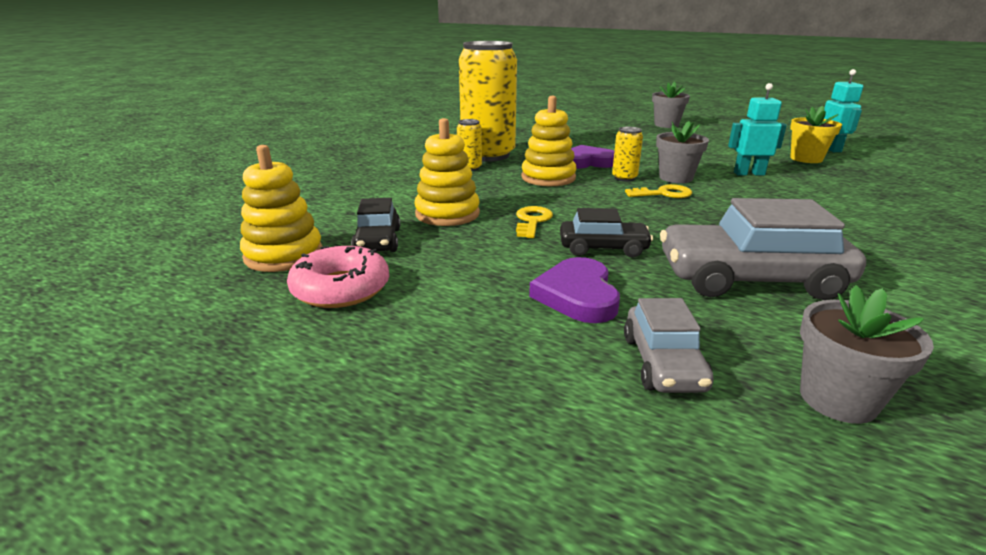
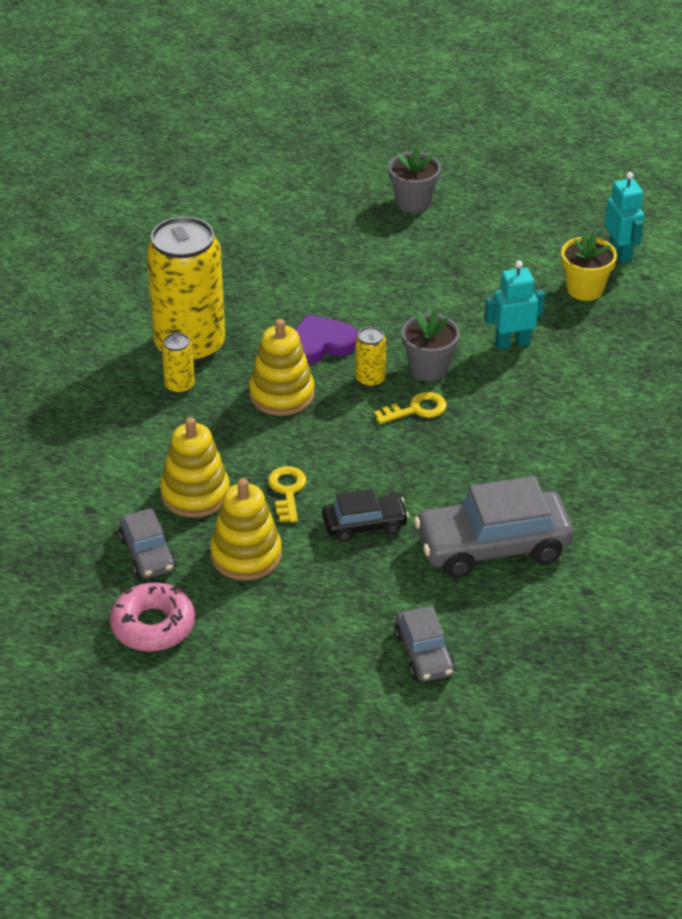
camera: 15 degrees left, 15 degrees up
(284, 255) = (71, 592): yellow stacking toy -> yellow stacking toy (246, 555)
(378, 241) = (148, 553): black car -> grey car
(577, 295) = (353, 595): purple heart -> none
(837, 399) = (533, 662): grey flower pot -> none

